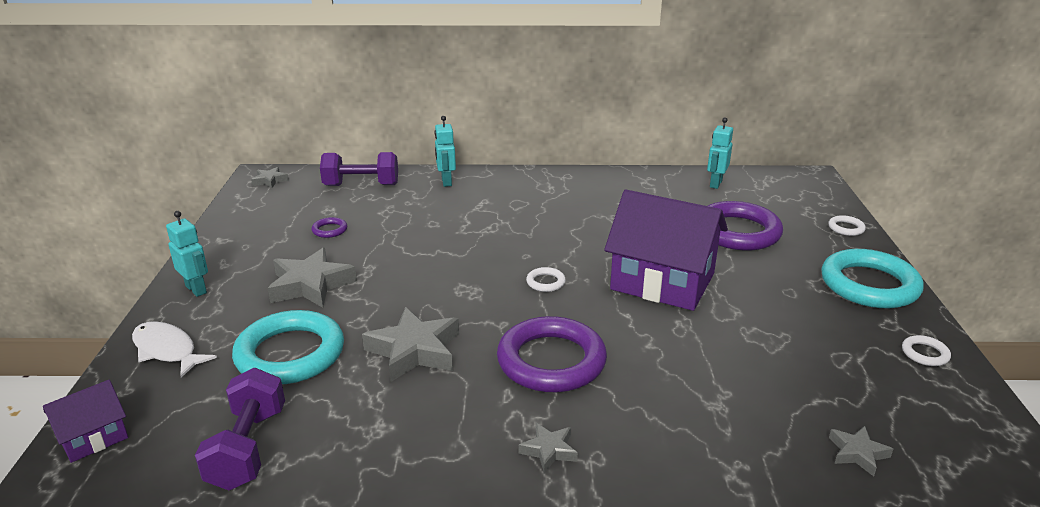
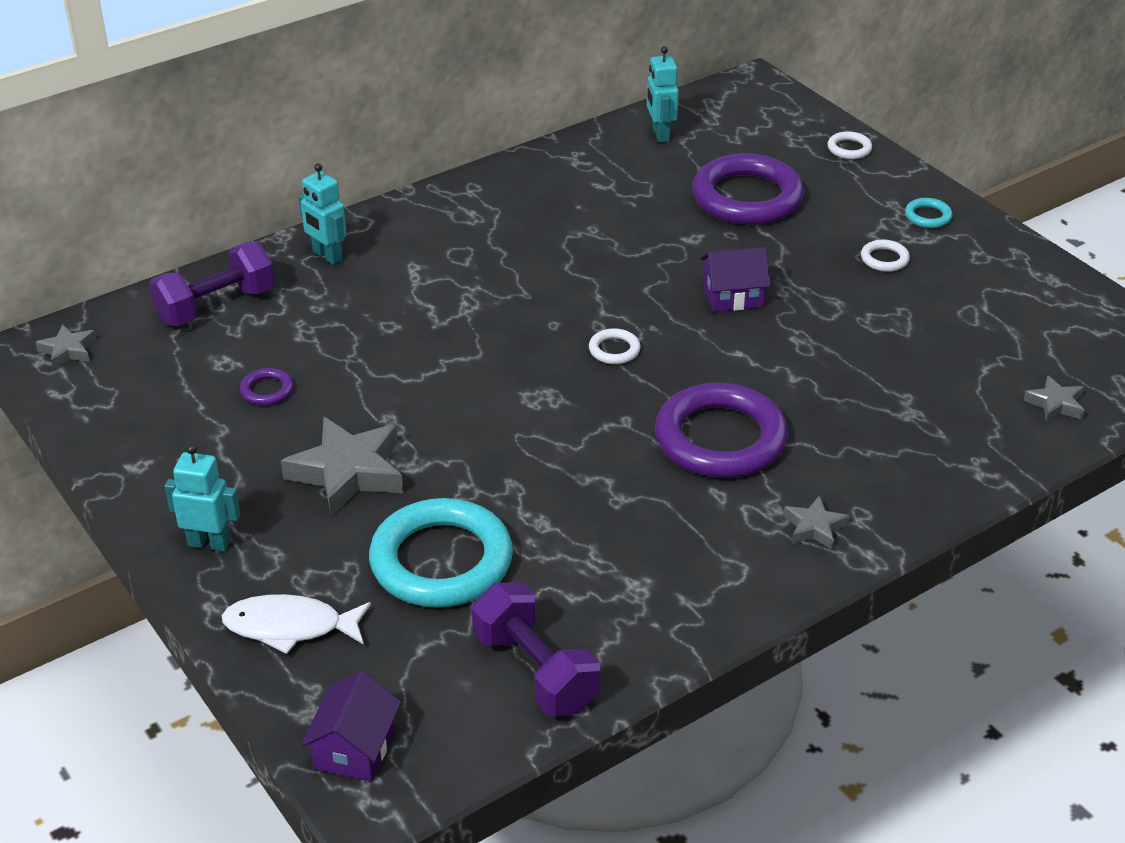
camera: 35 degrees left, 10 degrees up
(414, 351) = (571, 493): grey star -> none
(662, 281) = (733, 296): purple house -> purple house, size x0.48
(869, 285) = (928, 216): turquoise ring -> turquoise ring, size x0.42
(925, 354) = (1032, 277): white ring -> white ring (884, 259)

